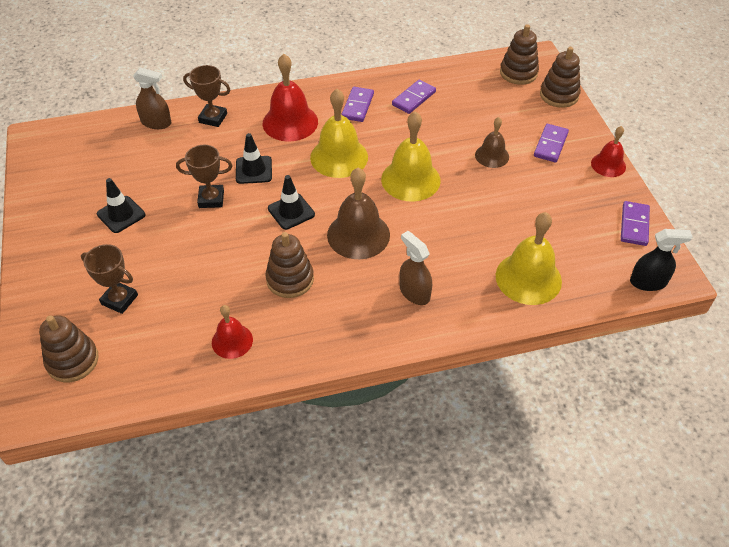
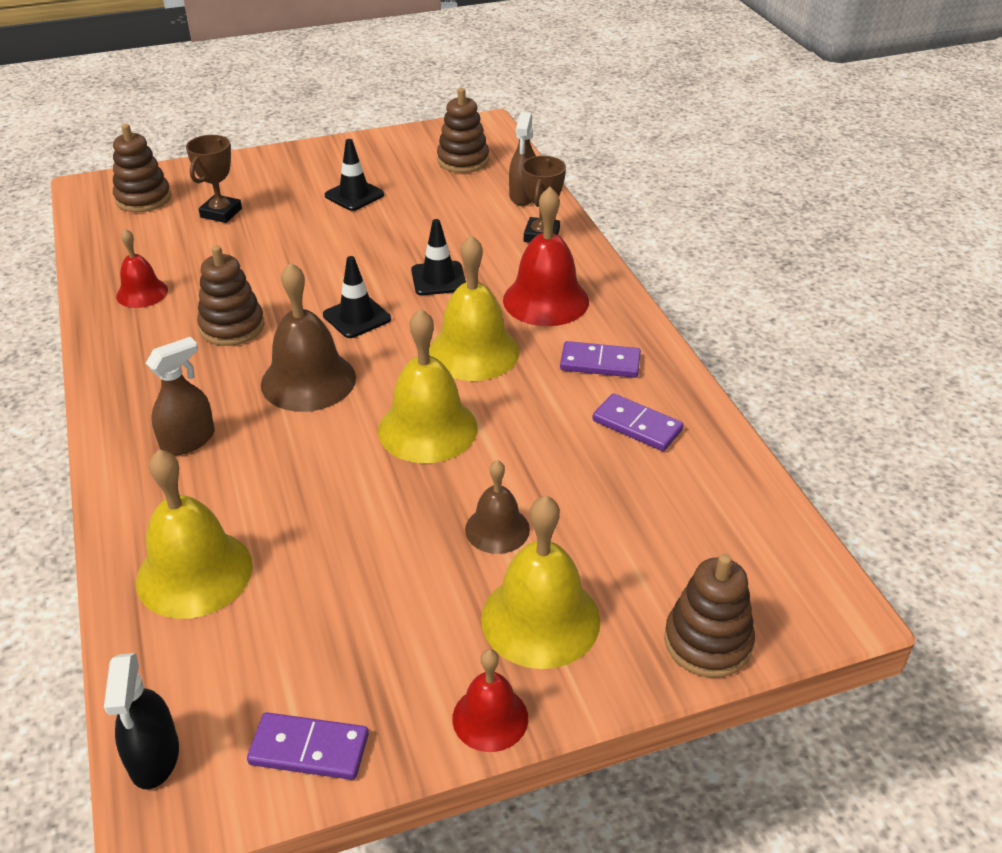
camera: 85 degrees right, 10 degrees down
(211, 199) = (381, 252): brown trophy -> none
(518, 73) = (764, 574): brown stacking toy -> brown stacking toy (463, 160)
(550, 145) = (540, 619): purple domino -> yellow bell

